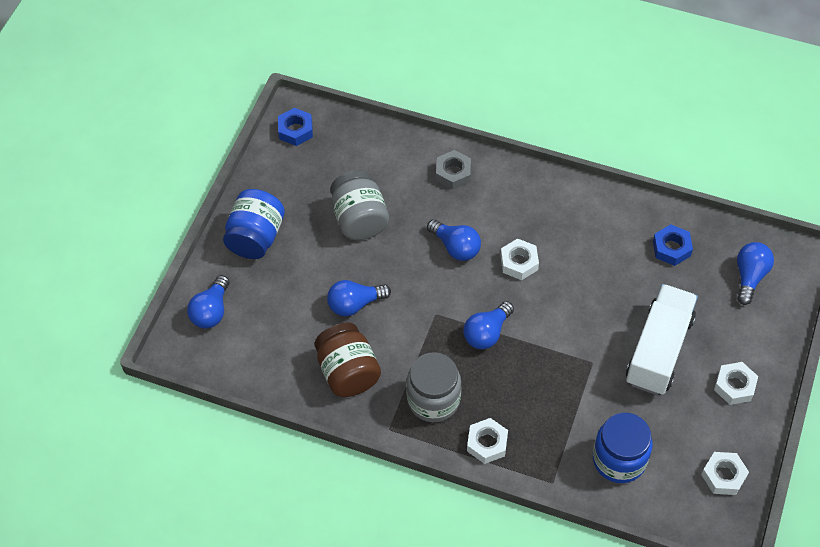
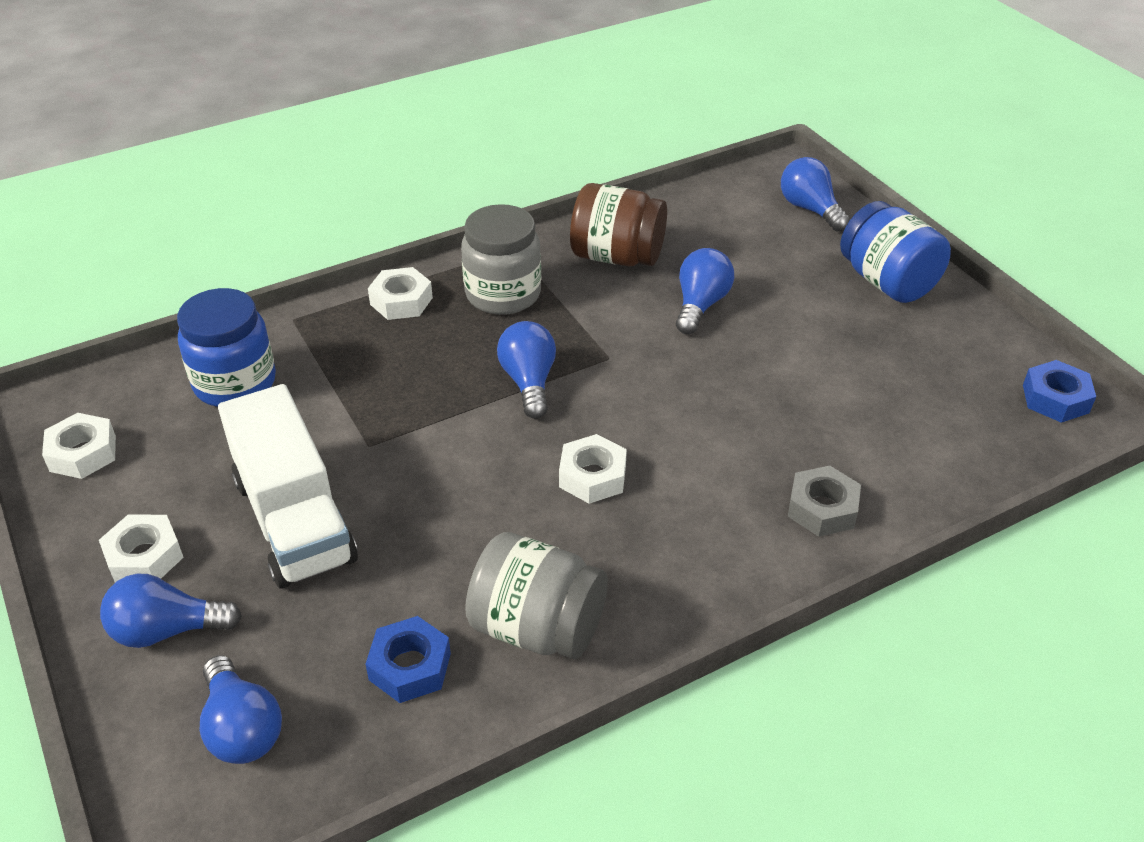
camera: 130 degrees right, 15 degrees down
(359, 219) = (829, 374): grey jar -> grey jar (537, 627)
(456, 247) = (687, 432): blue light bulb -> blue light bulb (167, 630)

